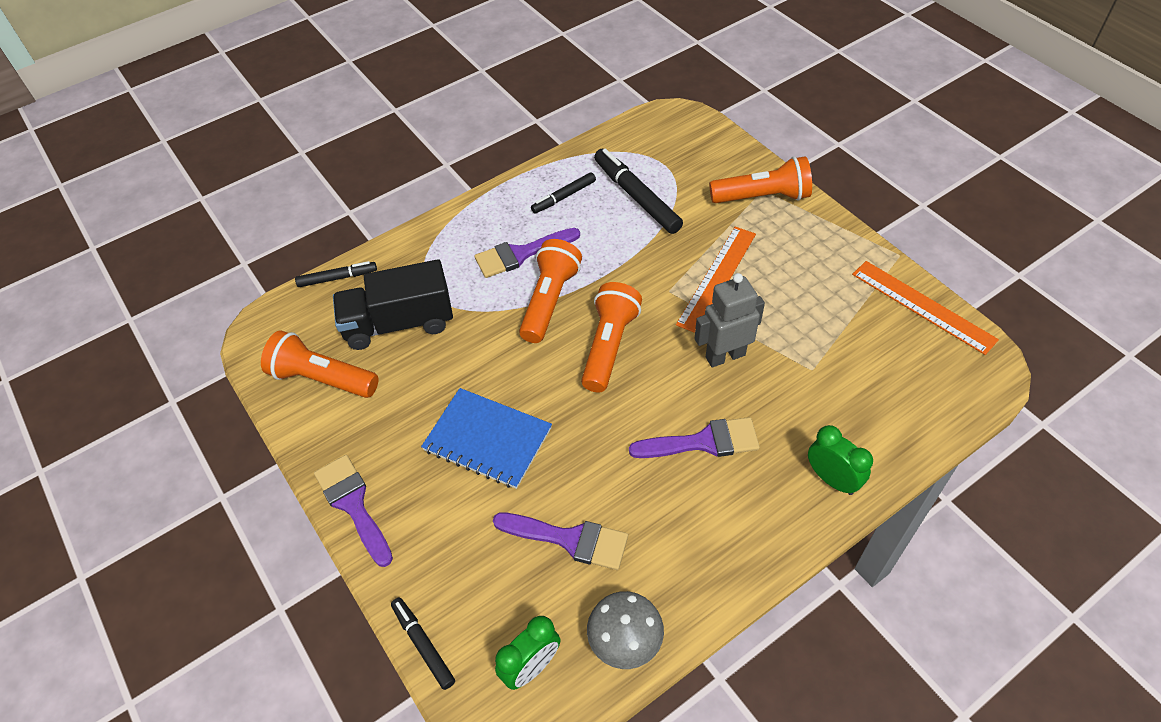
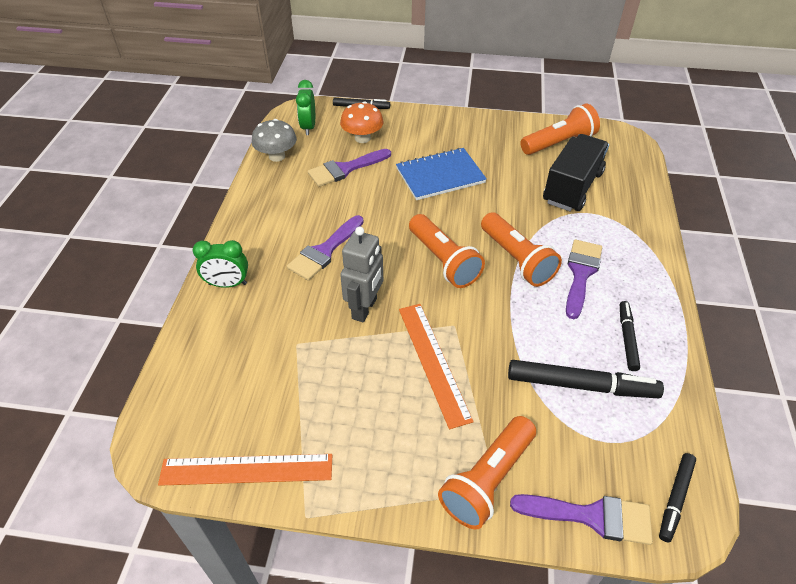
camera: 130 degrees right, 5 degrees down
(337, 278) = (645, 182): black marker -> black marker (675, 499)
(353, 504) = (459, 119): purple brush -> purple brush (591, 516)
(492, 577) = (362, 138): none -> orange mushroom

